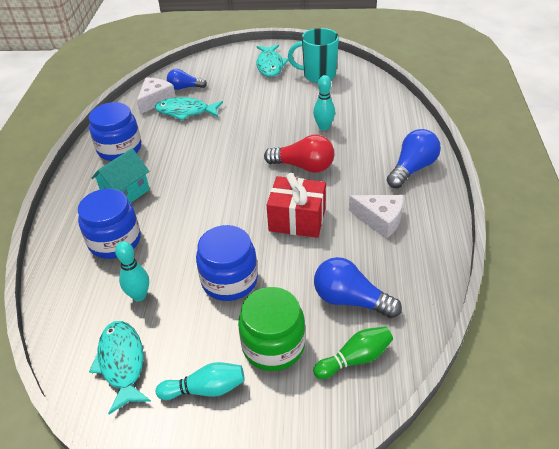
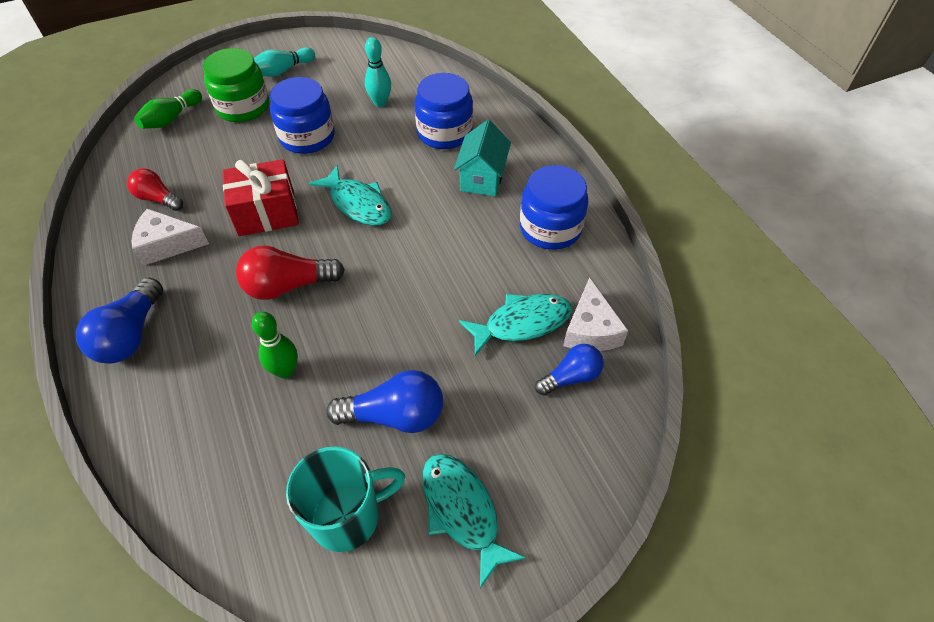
camera: 150 degrees right, 10 degrees up
(122, 363) = (356, 64): turquoise fish -> turquoise fish (358, 204)
(324, 127) = (285, 371): turquoise bowling pin -> green bowling pin
(350, 300) = (185, 156): blue light bulb -> blue light bulb (395, 415)
(383, 262) = (158, 199): none -> red light bulb

